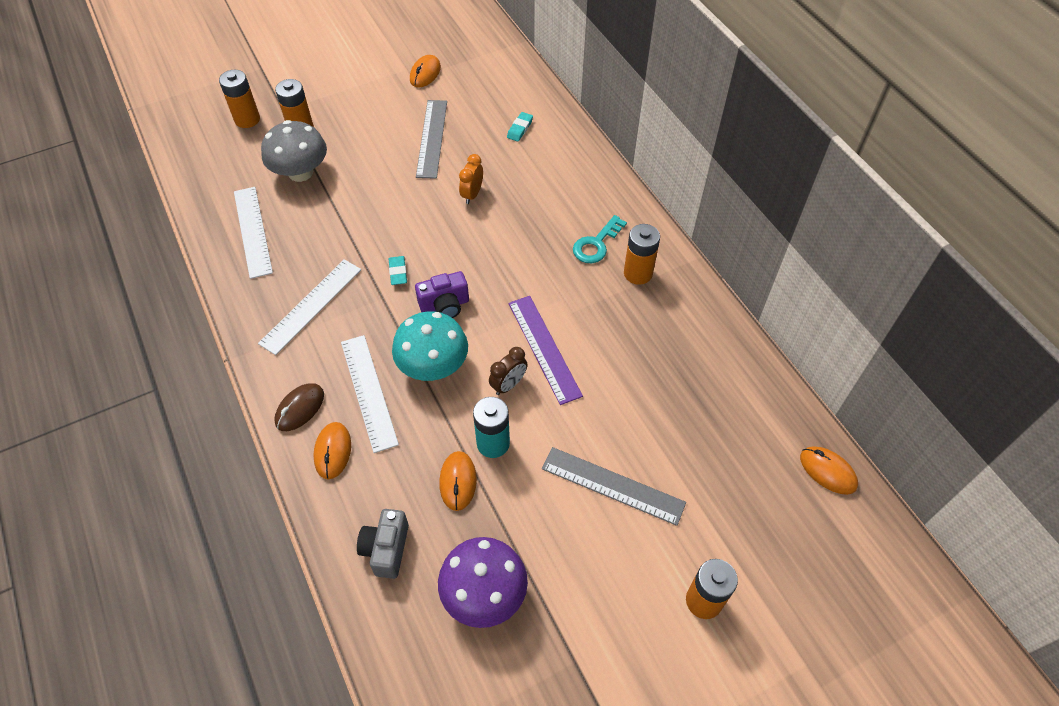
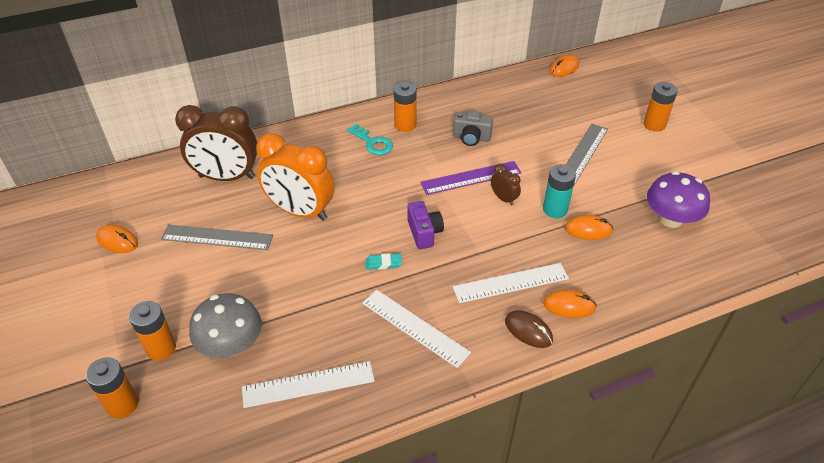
camera: 85 degrees left, 10 degrees down
(386, 549) = (648, 271): grey camera -> grey camera (471, 138)
(433, 365) = (485, 241): turquoise mushroom -> none
(472, 194) = (300, 211): orange clock -> orange clock, size x2.25
(520, 129) = (227, 177): turquoise eraser -> brown clock

